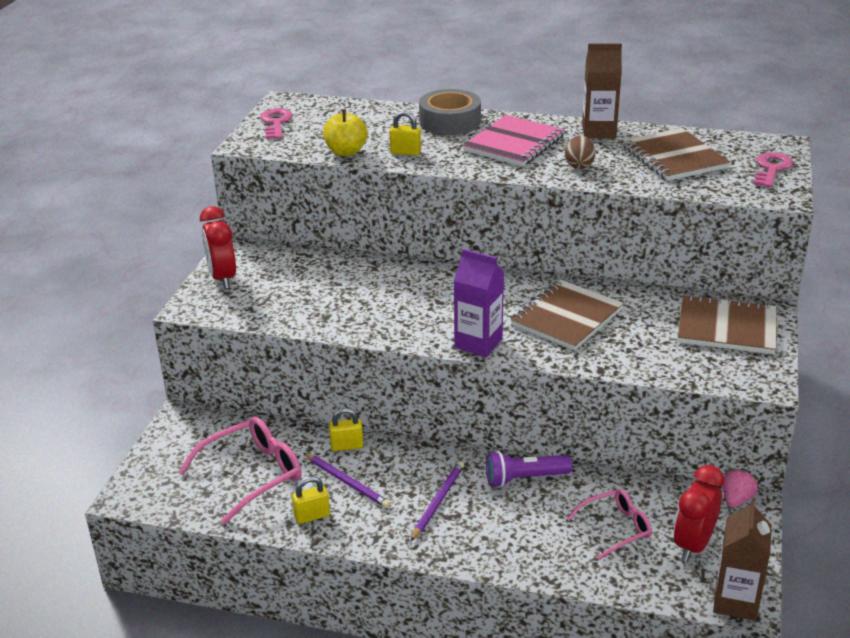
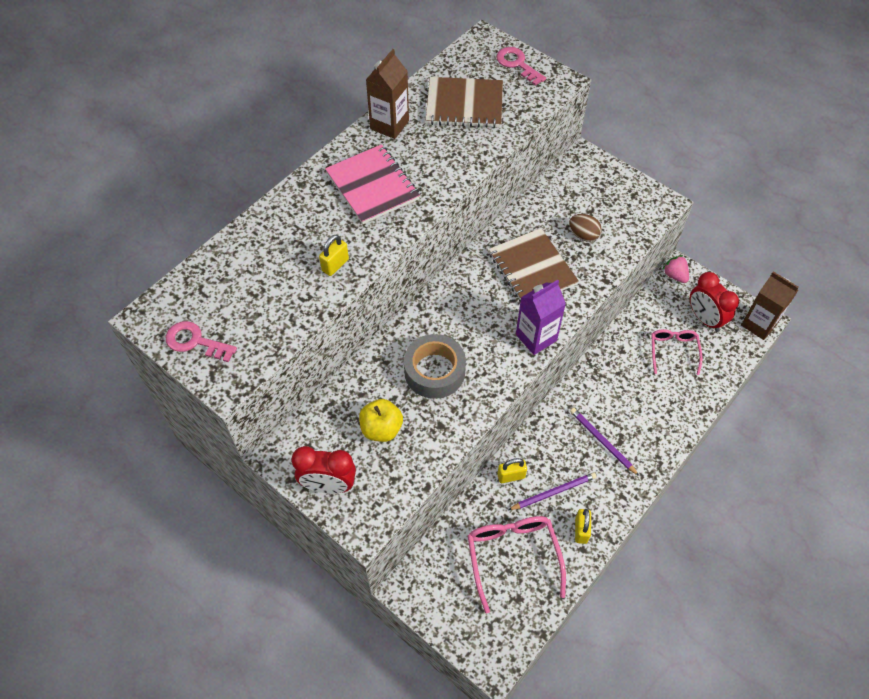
camera: 65 degrees left, 25 degrees up
(346, 152) = (302, 308): yellow apple -> yellow apple (381, 429)
(347, 446) = (511, 476): yellow padlock -> yellow padlock turned 60 degrees clockwise
(450, 121) = (297, 210): grey tape -> grey tape (434, 371)
(524, 478) = (602, 378): purple flashlight -> none
(579, 165) = (439, 164): brown egg -> brown egg (583, 235)
(726, 328) = (593, 189): brown notebook -> none

